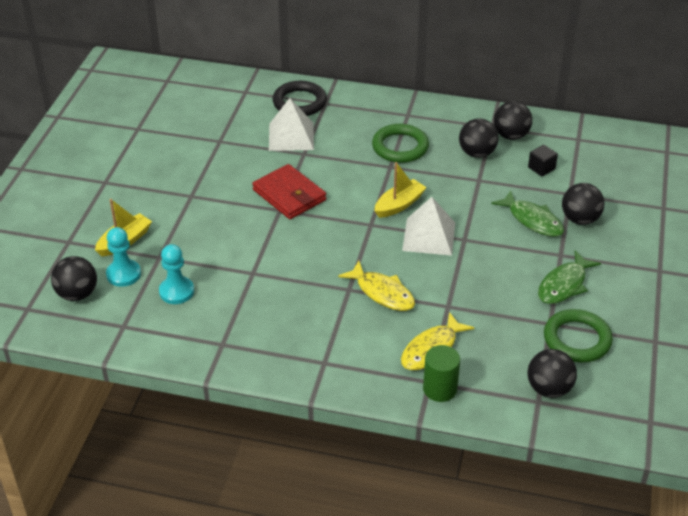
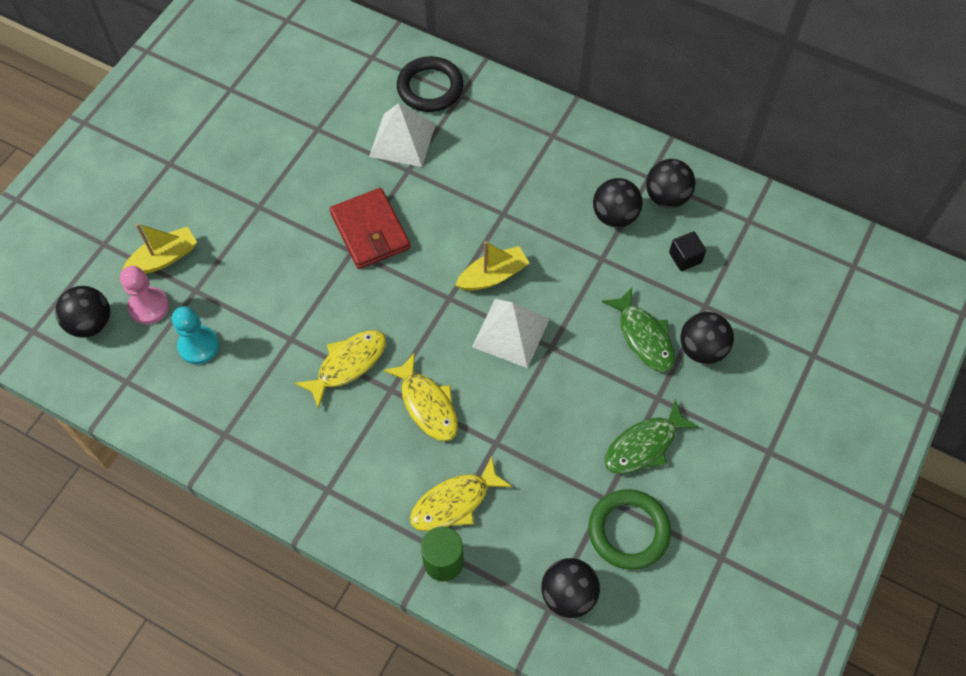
camera: 15 degrees right, 20 degrees up
(123, 274) = (149, 306): turquoise pawn -> pink pawn
(307, 280) = (348, 364): none -> yellow fish
(400, 147) = (525, 185): green ring -> none

